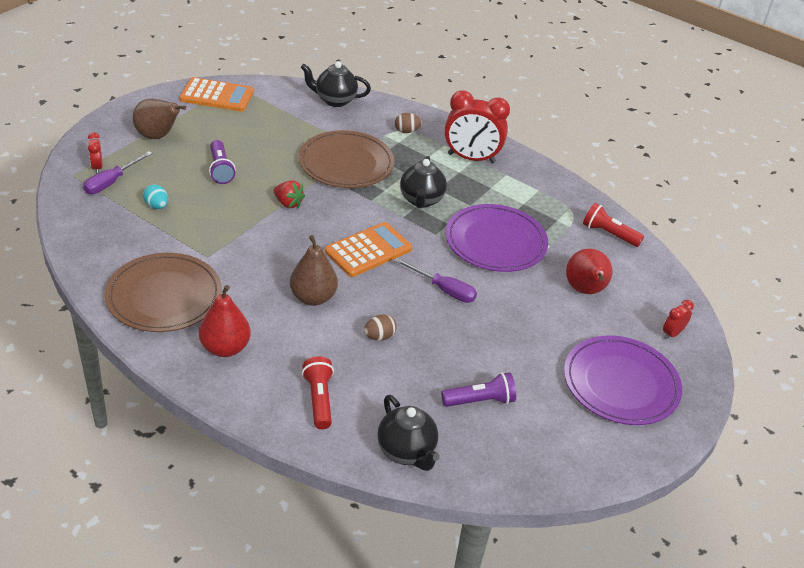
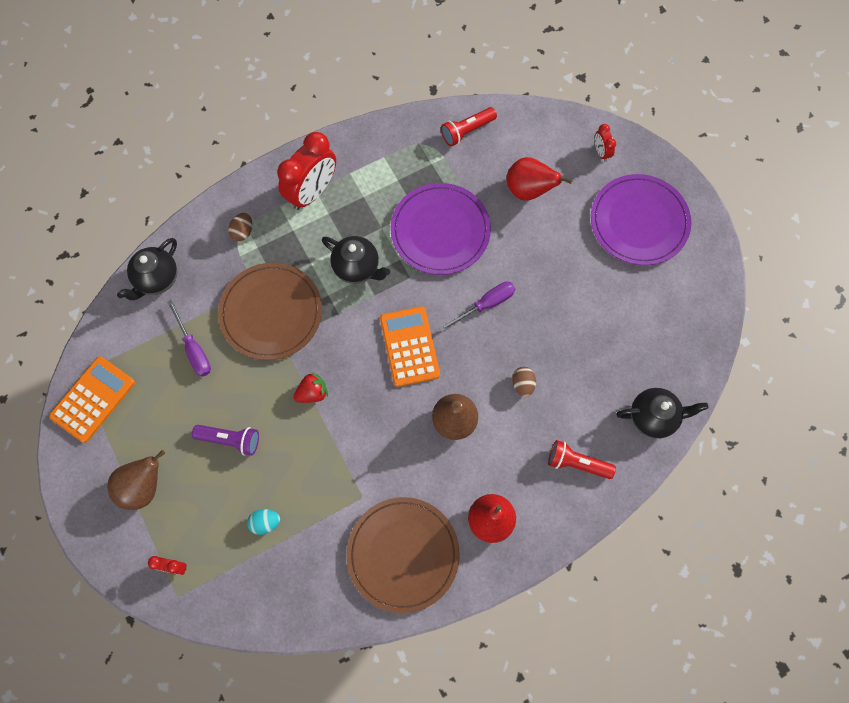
camera: 60 degrees left, 30 degrees up
(111, 182) = (206, 558): purple screwdriver -> purple screwdriver (194, 349)
(480, 400) = (620, 337): purple flashlight -> none

